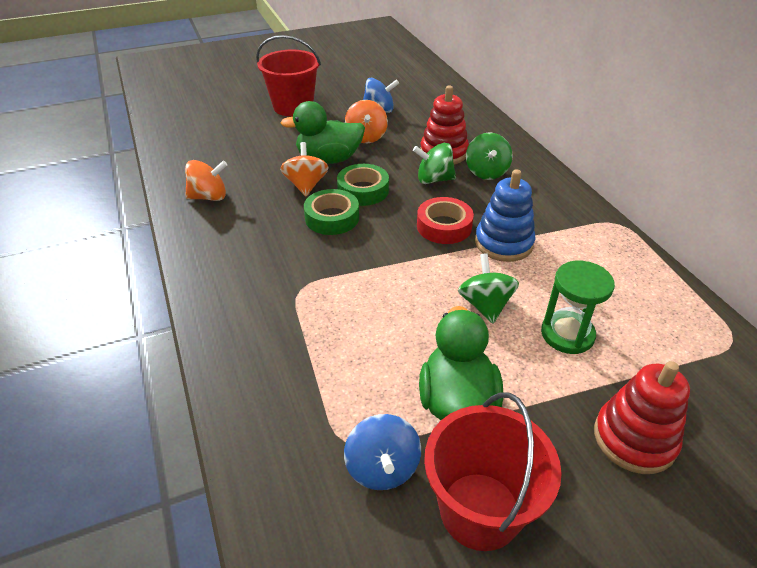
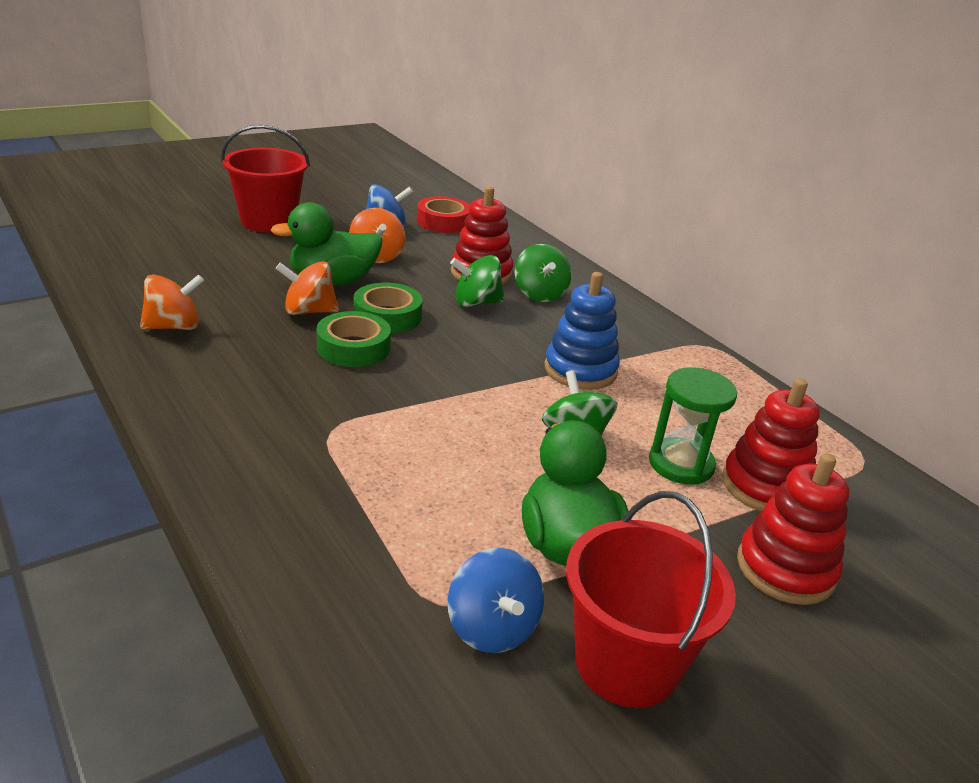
camera: 15 degrees left, 10 degrees down
(306, 185) = (308, 311): orange spinning top -> orange spinning top turned 75 degrees counterclockwise
(444, 226) = (502, 354): red tape -> red tape (443, 222)
(635, 360) = (765, 486): none -> red stacking toy

